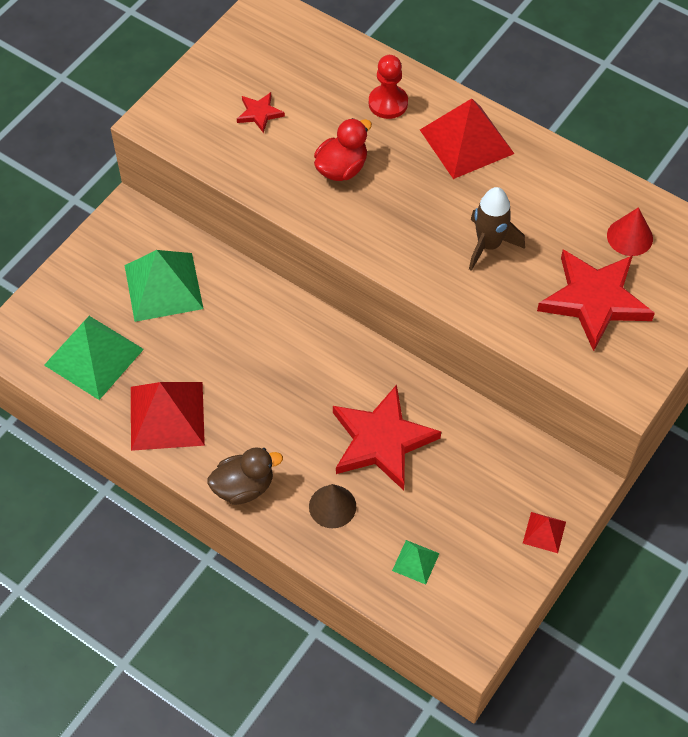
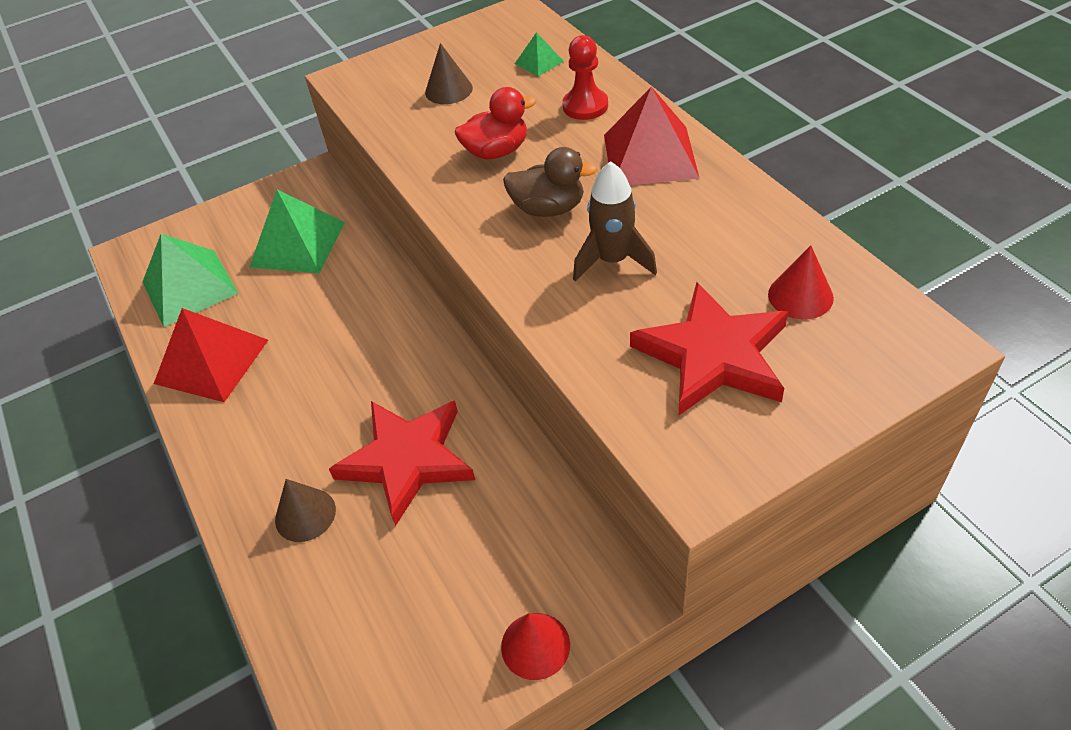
camera: 30 degrees right, 10 degrees down
(244, 487) = (230, 459): brown duck -> brown duck (548, 208)
(259, 113) = (448, 90): red star -> brown cone
(415, 562) = (353, 619): green pyramid -> green pyramid (539, 62)
(544, 532) = (535, 645): red pyramid -> red cone

